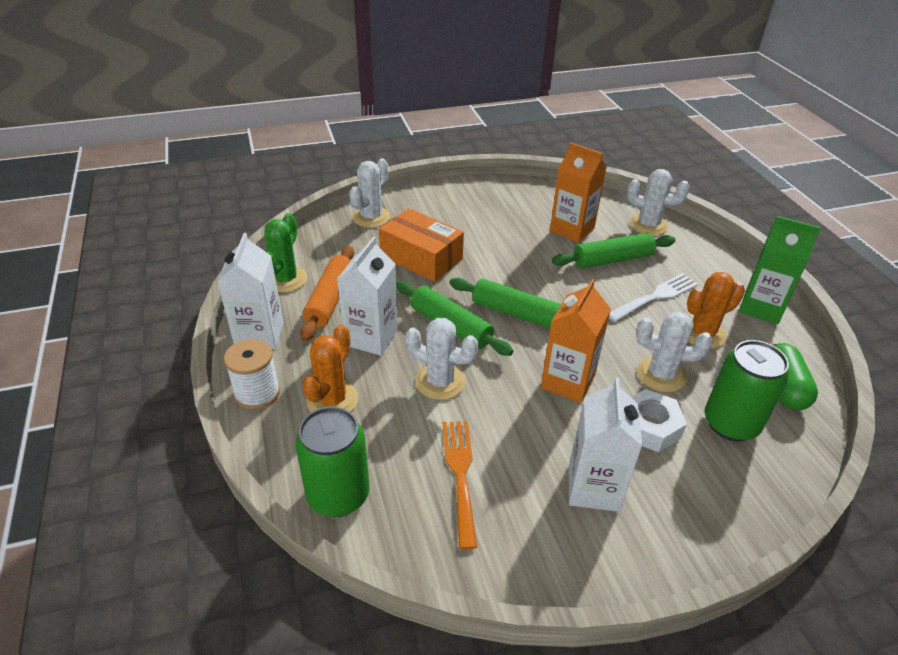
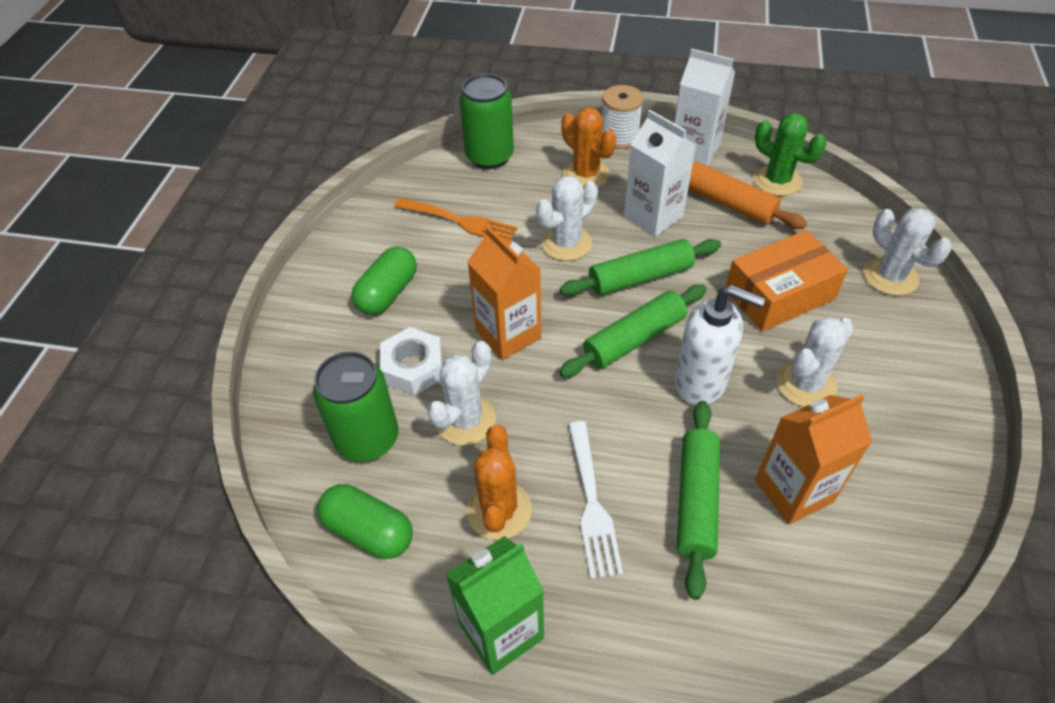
camera: 120 degrees right, 10 degrees up
(527, 275) = (701, 382): none -> white soap dispenser
(593, 487) = (388, 293): white carton -> green capsule
(648, 225) = (772, 617): white cactus -> white cactus (806, 384)

